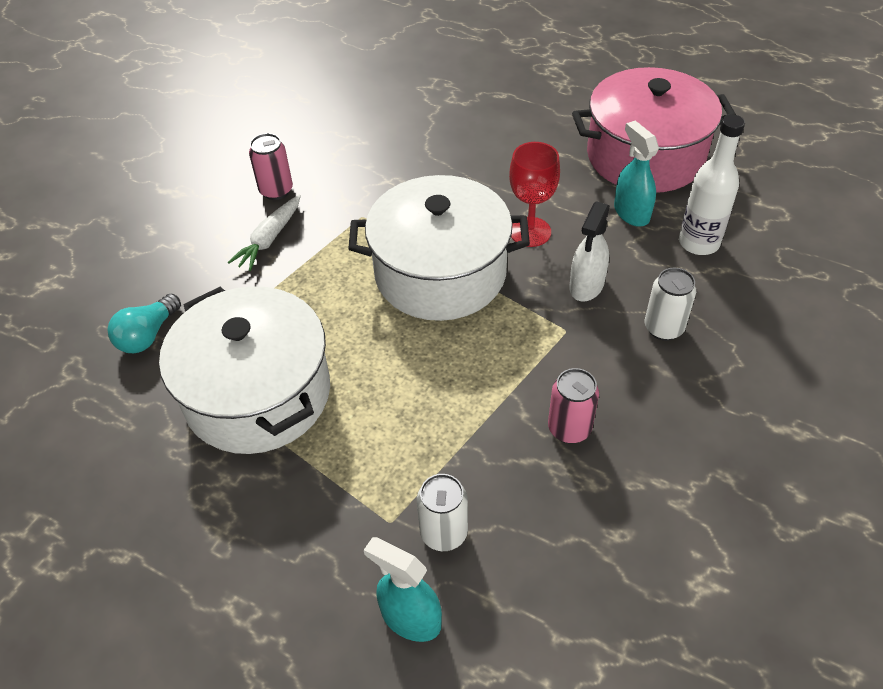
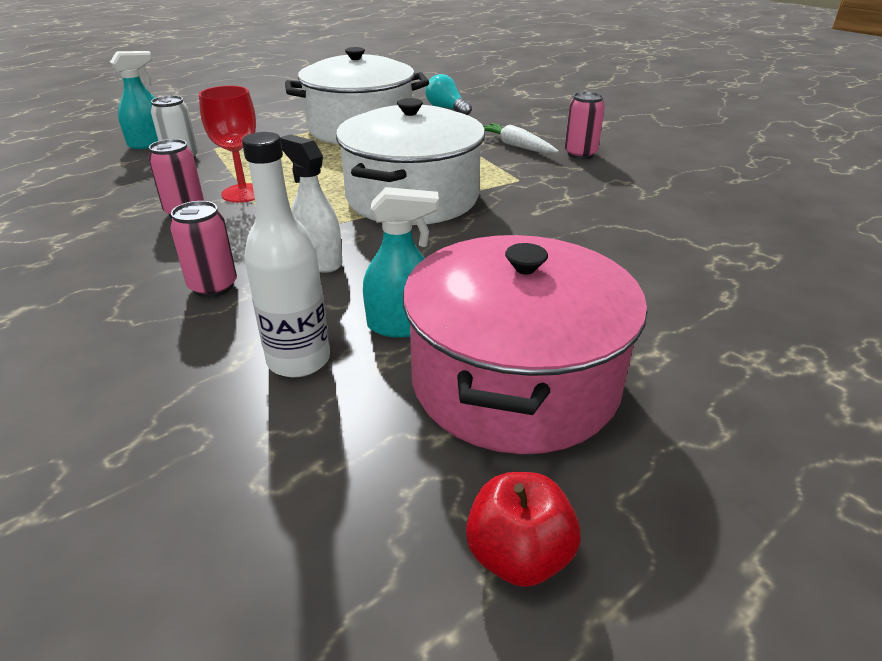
camera: 110 degrees right, 15 degrees down
(530, 232) = (428, 250): red goblet -> red goblet (243, 193)
(663, 328) = (213, 287): white can -> pink can
(746, 132) = (518, 556): none -> red apple

